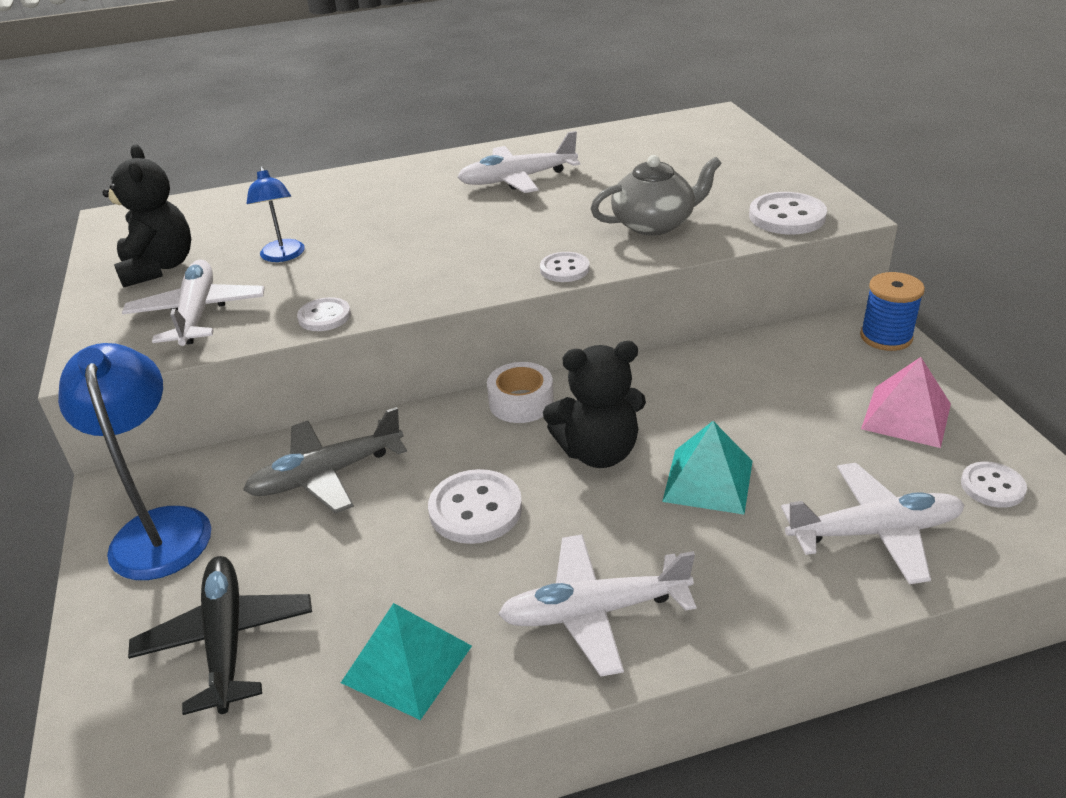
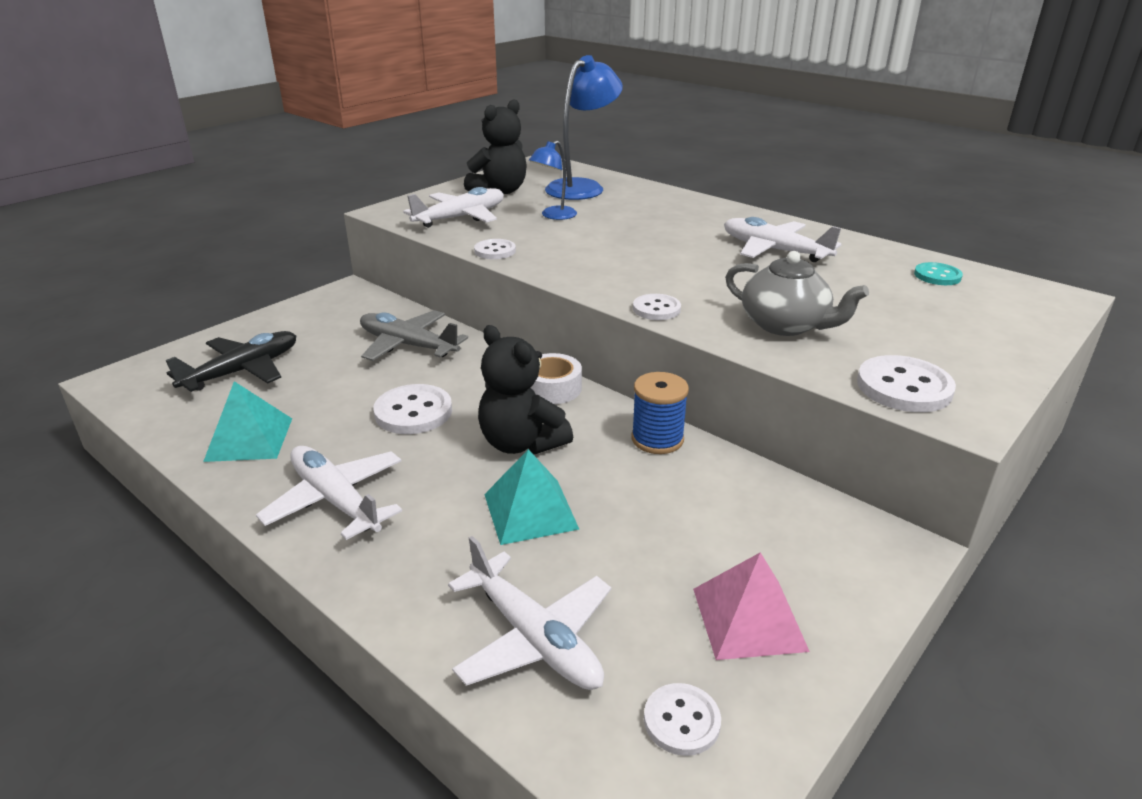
camera: 55 degrees right, 5 degrees down
(160, 527) = (324, 314): blue lamp -> blue lamp (582, 187)
(639, 139) = (937, 276): none -> turquoise button
(886, 337) = (885, 568): blue spool -> blue spool (657, 439)

